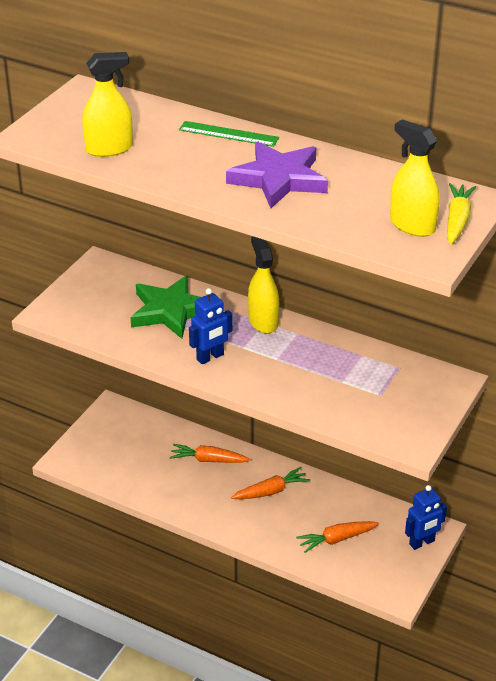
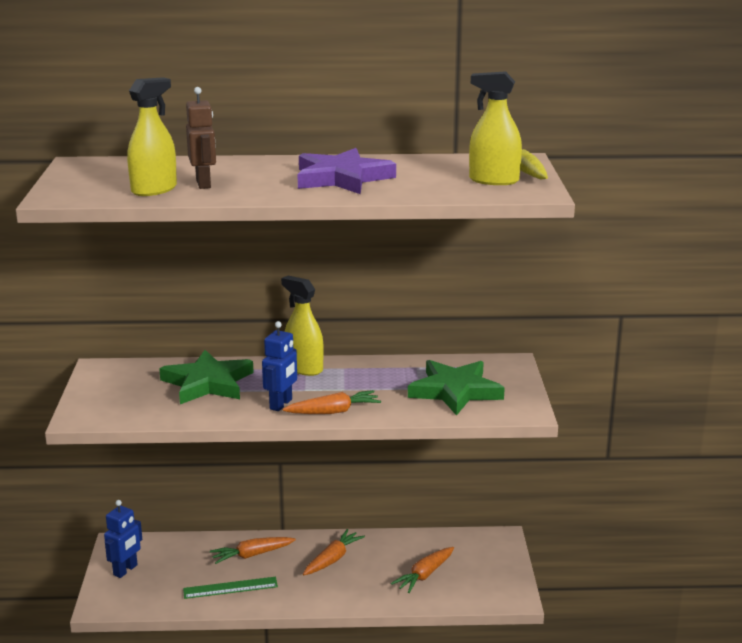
camera: 30 degrees left, 15 degrees down
(155, 152) = (204, 184): none -> brown robot
(228, 134) = (257, 163): green ruler -> green ruler (230, 588)
(246, 381) = (333, 411): none -> orange carrot
(371, 397) = (455, 391): none -> green star
(422, 543) = (499, 551): blue robot -> blue robot (125, 570)

